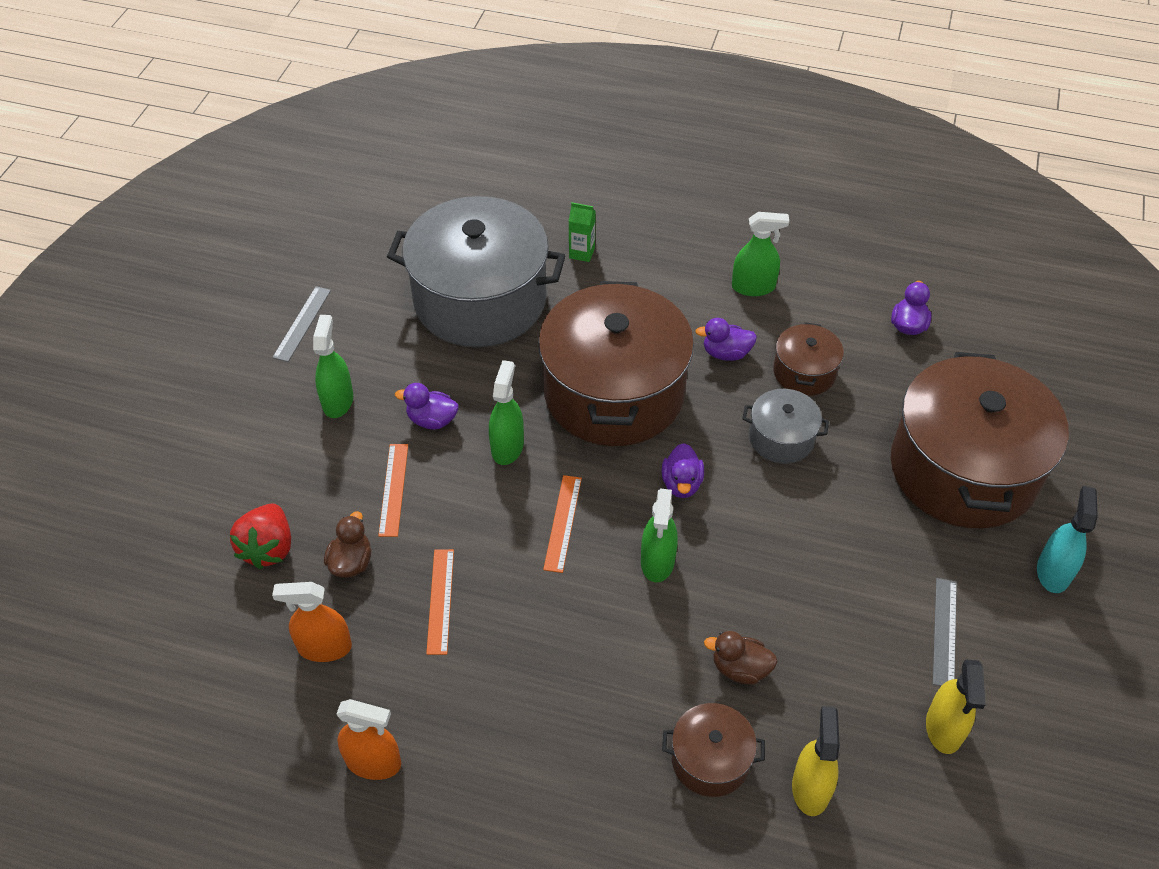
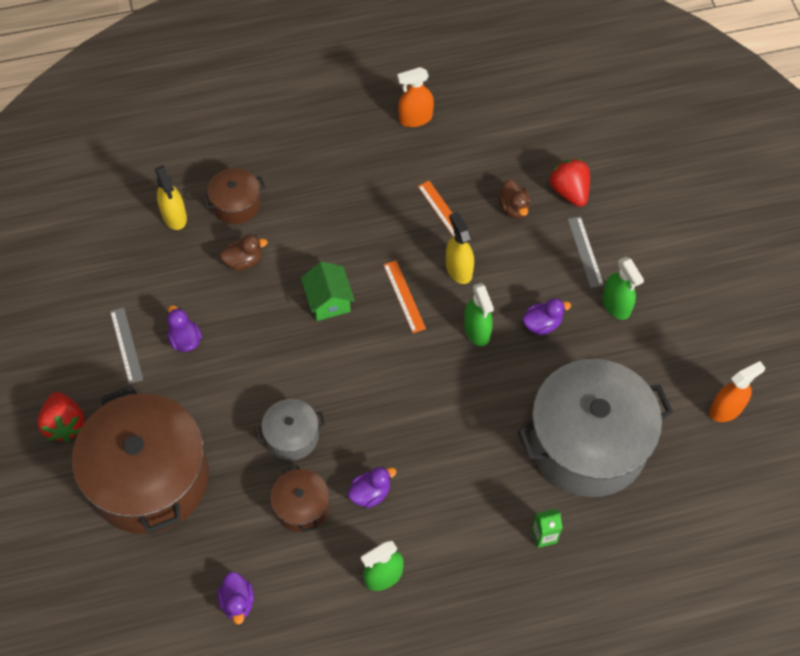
camera: 150 degrees right, 10 degrees up
(302, 323) = (697, 351): grey ruler -> grey ruler (585, 251)
(324, 647) = (488, 157): orange spray bottle -> orange spray bottle (726, 409)
(393, 489) = (527, 264): orange ruler -> none
(614, 392) = (433, 412): brown pot -> none
(657, 561) = (328, 301): green spray bottle -> green house
(681, 484) = (343, 363): purple duck -> purple duck (185, 339)
(944, 728) = (109, 284): yellow spray bottle -> yellow spray bottle (458, 269)
(1053, 572) = (65, 424): turquoise spray bottle -> red strawberry

